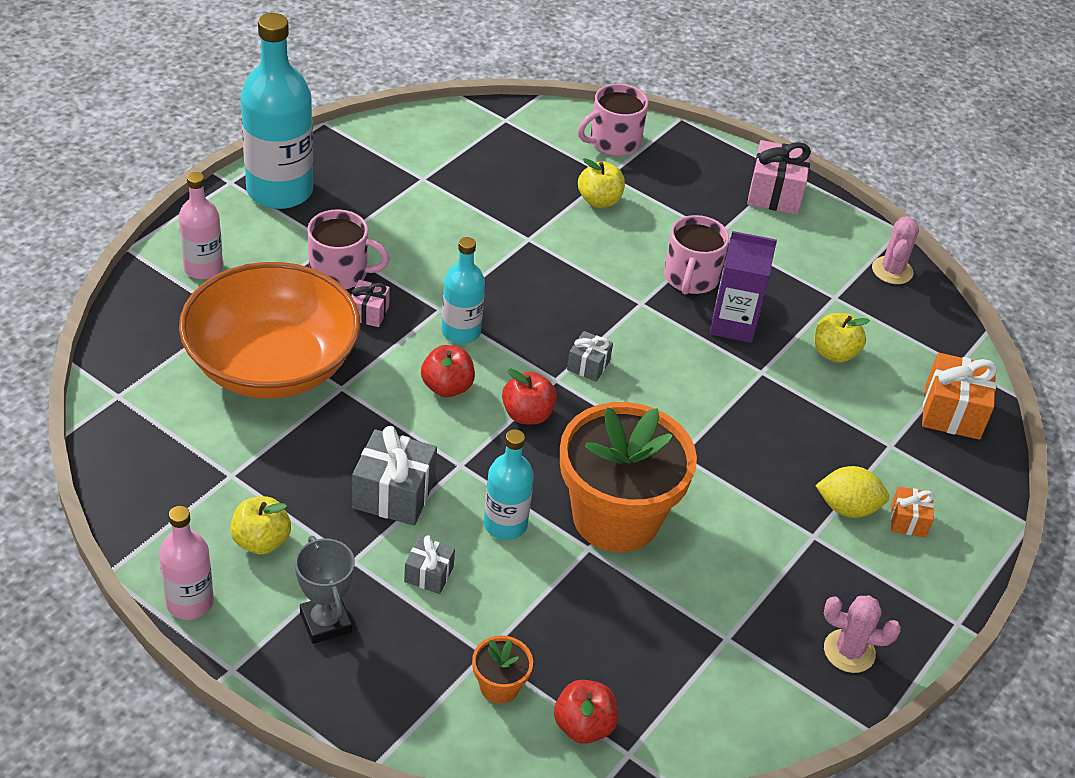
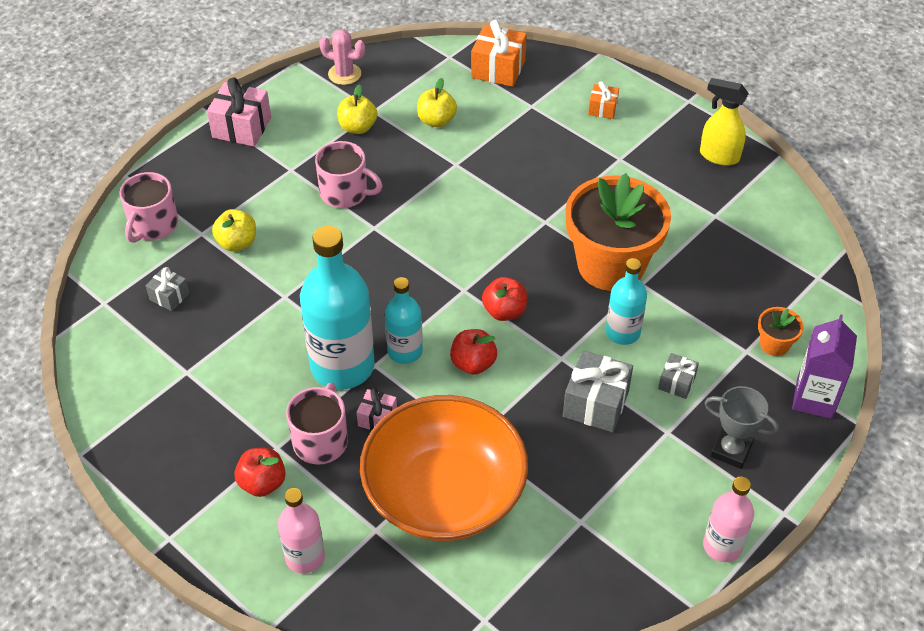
camera: 80 degrees left, 5 degrees up
(261, 541) = (653, 496): yellow apple -> yellow apple (357, 127)
(279, 190) = (190, 493): turquoise bottle -> turquoise bottle (342, 366)
(325, 622) = (731, 450): grey trophy -> grey trophy turned 45 degrees clockwise
(583, 726) = (800, 299): red apple -> red apple (262, 483)
(588, 365) = (448, 268): grey gift -> grey gift (169, 296)
(613, 142) = (153, 225): pink mug -> pink mug turned 45 degrees clockwise
(733, 324) = (402, 174): purple carton -> purple carton (814, 398)
(847, 508) = (593, 137): yellow lemon -> none
(849, 651) = (718, 156): pink cactus -> yellow spray bottle

